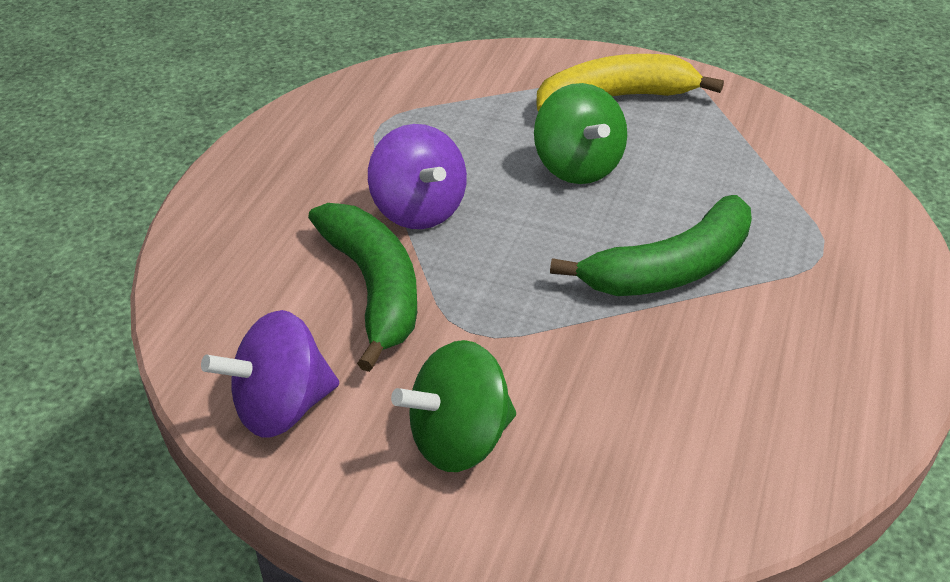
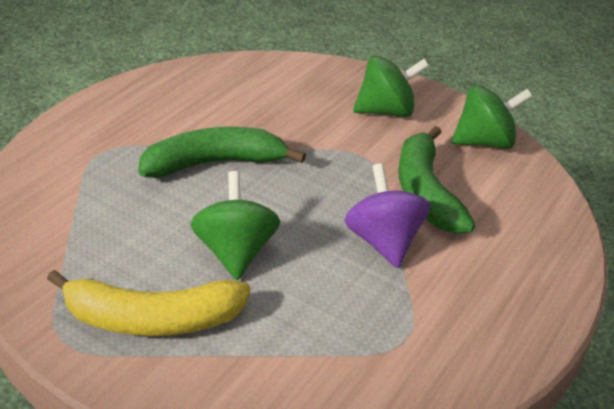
camera: 170 degrees left, 5 degrees down
(281, 407) = (484, 142): purple spinning top -> green spinning top

